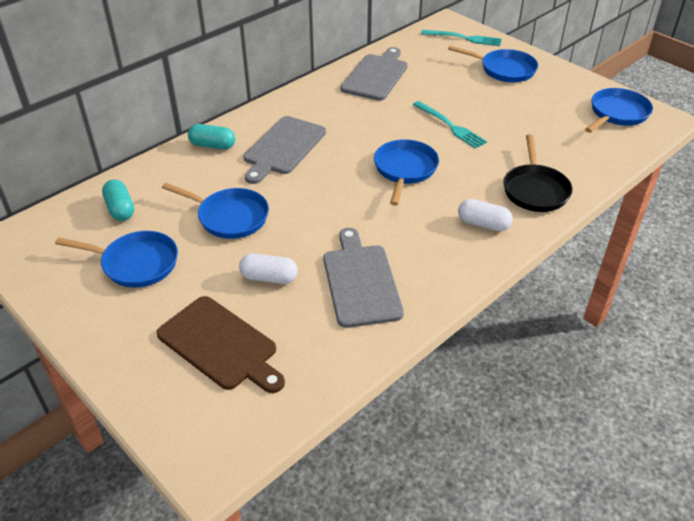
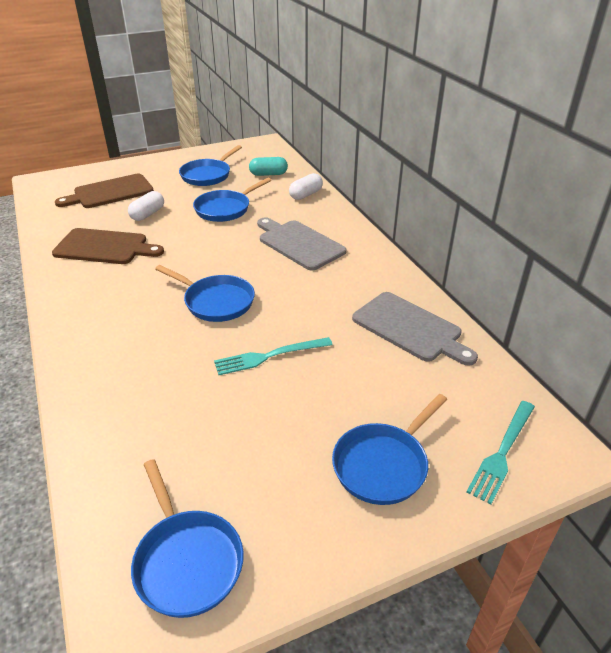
camera: 110 degrees right, 5 degrees down
(212, 145) = (324, 213): turquoise capsule -> none
(360, 282) = (104, 247): grey cutting board -> brown cutting board
(483, 224) = (99, 326): white capsule -> white capsule (306, 195)
(535, 189) = (110, 381): black pan -> none

